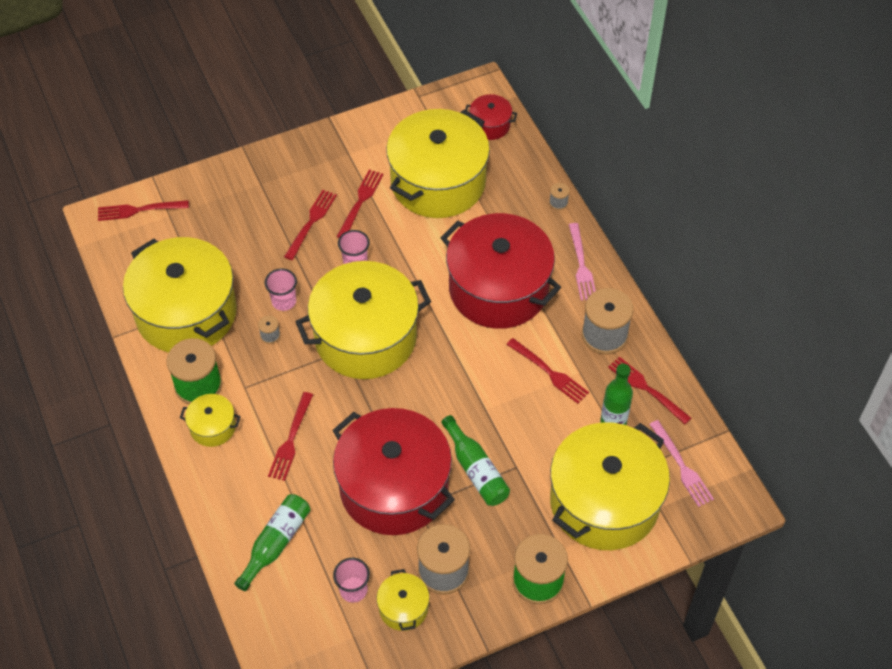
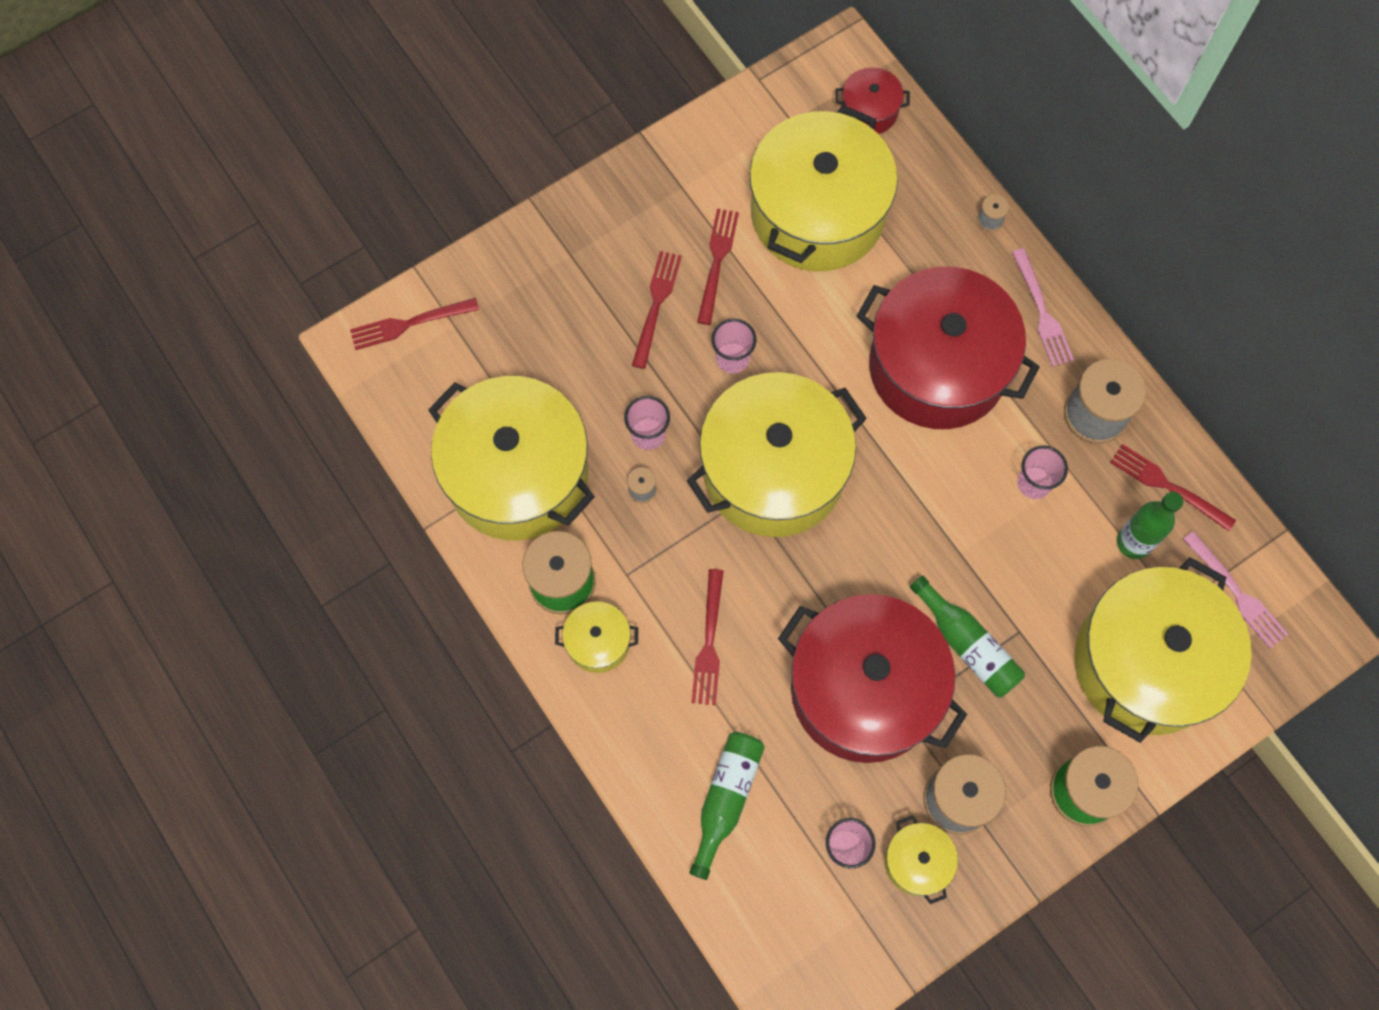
camera: 10 degrees left, 15 degrees up
(549, 372) = (1034, 483): red fork -> pink cup

